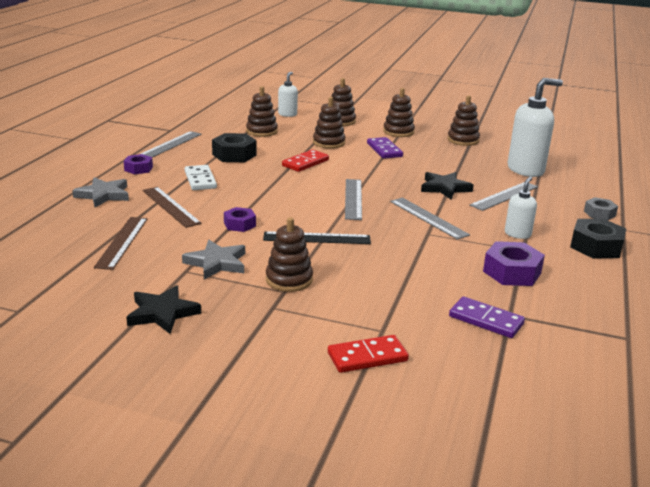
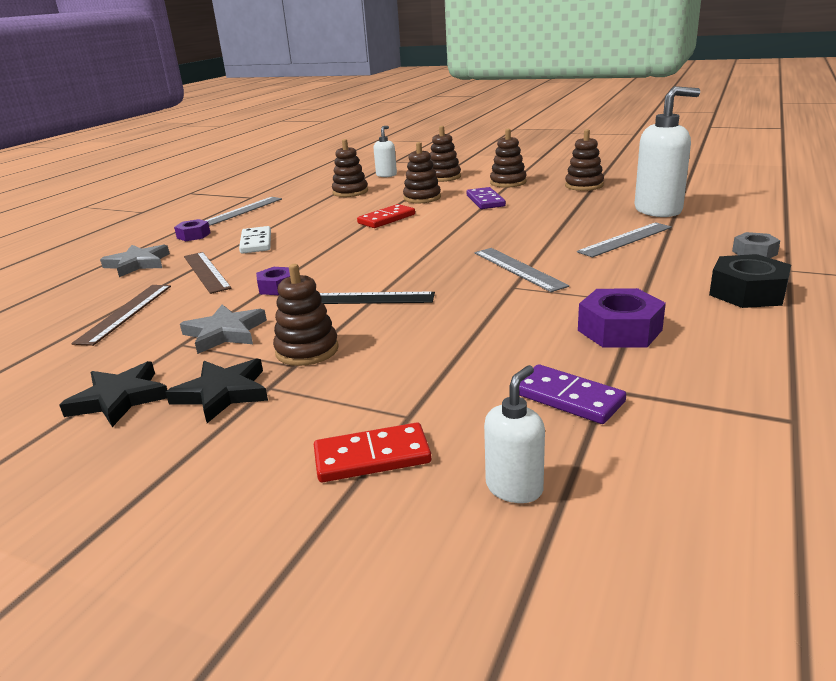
camera: 10 degrees right, 0 degrees up
(234, 155) = (308, 216): black nut -> none
(353, 199) = (429, 252): grey ruler -> none
(444, 188) = (549, 235): black star -> black star (222, 393)
(517, 234) = (636, 282): white soap dispenser -> white soap dispenser (514, 487)

